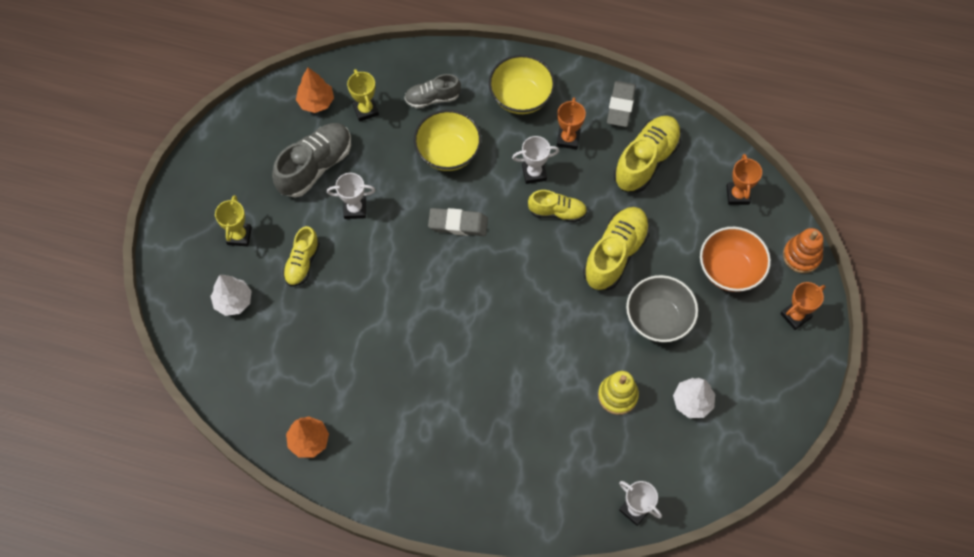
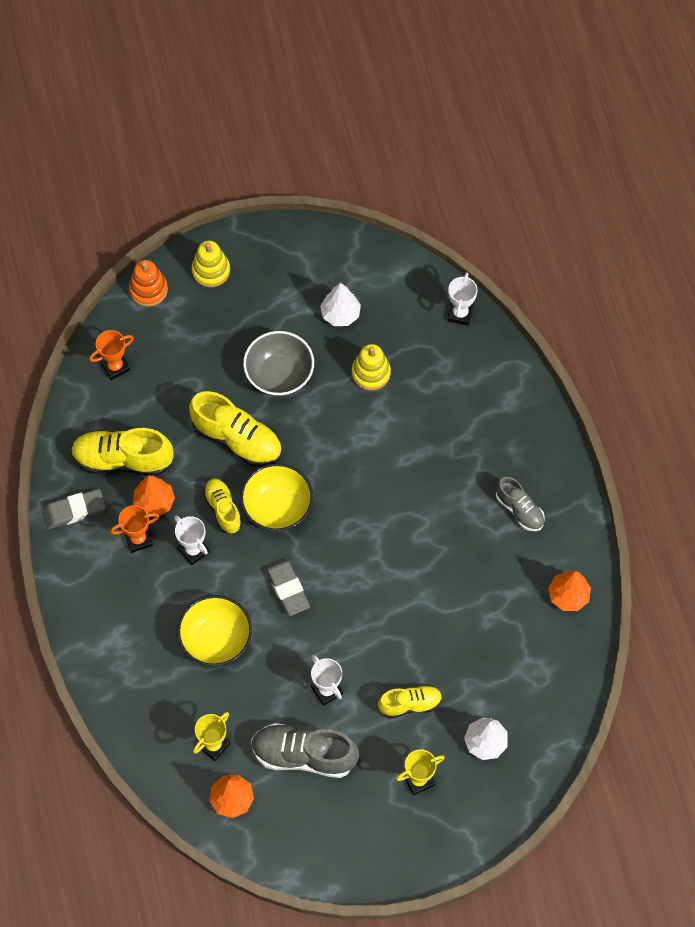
camera: 120 degrees left, 0 degrees up
(432, 98) = (163, 688): grey shoe -> grey shoe (519, 509)
(521, 97) = (115, 606): yellow bowl -> yellow bowl (277, 508)
(594, 165) = (154, 502): none -> orange tree
(615, 254) = (237, 439): yellow shoe -> yellow shoe turned 150 degrees counterclockwise
(730, 269) = (196, 340): orange bowl -> none
(795, 316) = (211, 270): orange trophy -> yellow stacking toy

